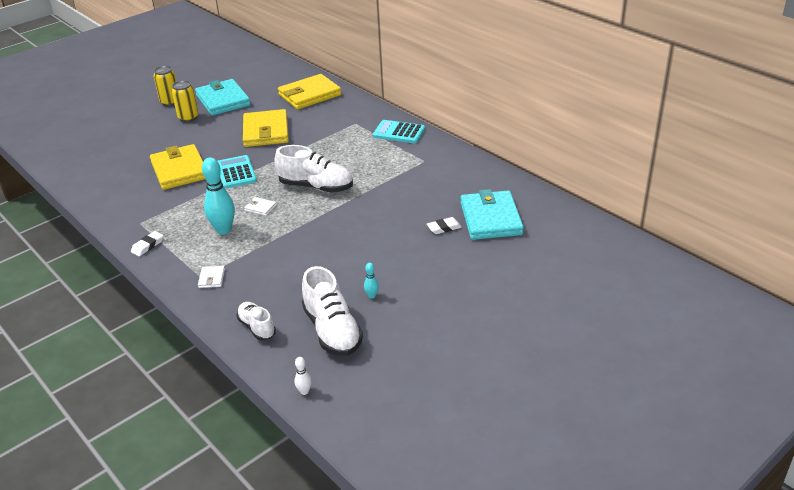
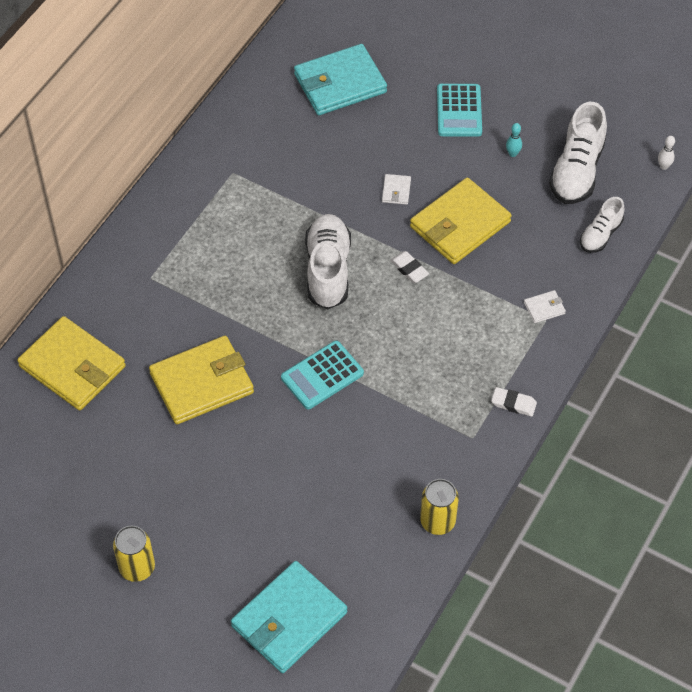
camera: 110 degrees left, 20 degrees up
(180, 170) = (337, 450): yellow wallet -> yellow wallet (460, 224)
(188, 118) = (184, 512): yellow can -> yellow can (437, 521)
(223, 100) = (115, 486): turquoise wallet -> turquoise wallet (289, 619)
(223, 230) = (453, 335): turquoise bowling pin -> none
(260, 208) = (394, 314): white wallet -> white wallet (396, 191)
(332, 330) = (577, 171): white shoe -> white shoe turned 150 degrees clockwise
(399, 132) = (165, 218): turquoise calculator -> turquoise calculator (459, 111)
(444, 228) = (372, 121): white eraser -> white eraser (409, 269)

